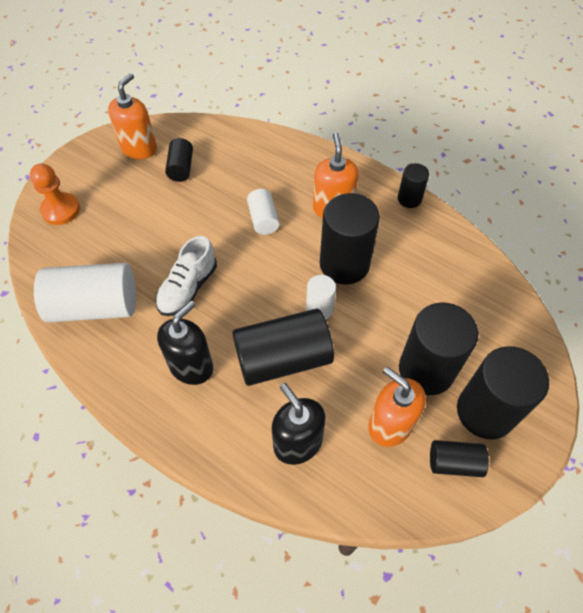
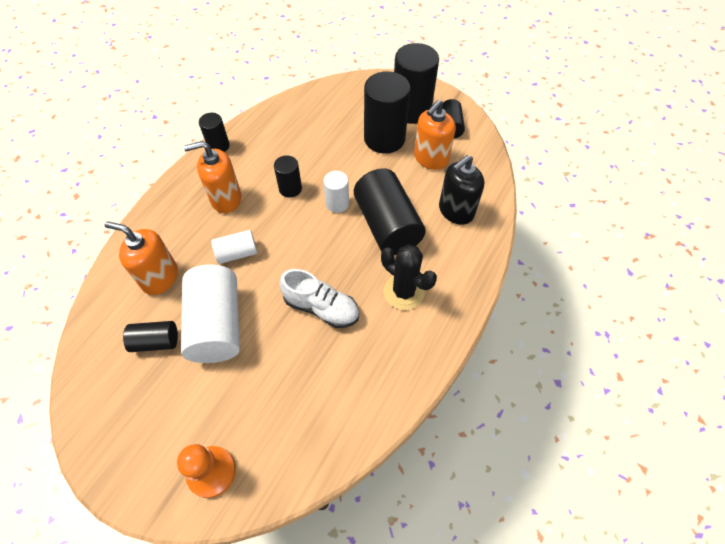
camera: 95 degrees left, 0 degrees up
(95, 306) = (348, 393): white cylinder -> white cylinder (217, 324)
(139, 148) = (115, 397): orange soap dispenser -> orange soap dispenser (160, 277)
(191, 366) = (404, 292): black soap dispenser -> black cactus
(344, 264) = (290, 188): black cylinder -> black cylinder, size x0.52

